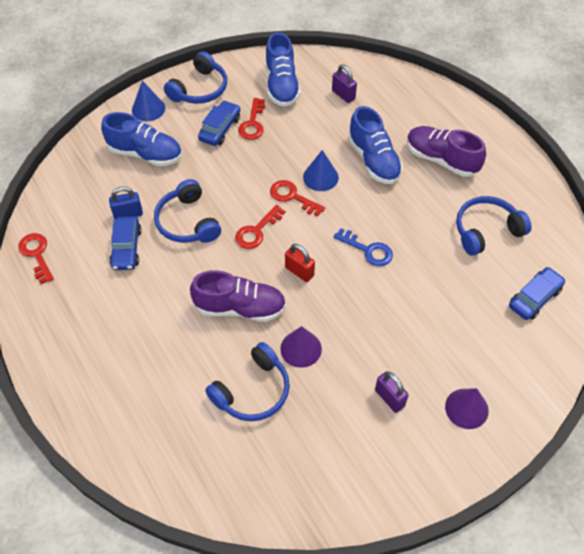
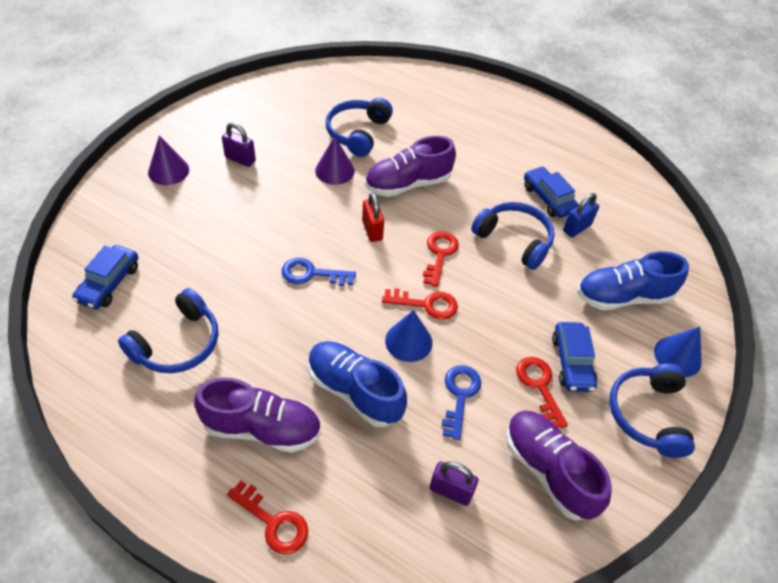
camera: 150 degrees right, 5 degrees down
(37, 254) = (617, 169): red key -> red key (273, 522)
(281, 85) = (548, 470): blue shoe -> purple shoe
(299, 271) = (372, 230): red padlock -> red padlock turned 60 degrees clockwise
(307, 135) = (460, 396): none -> blue key

